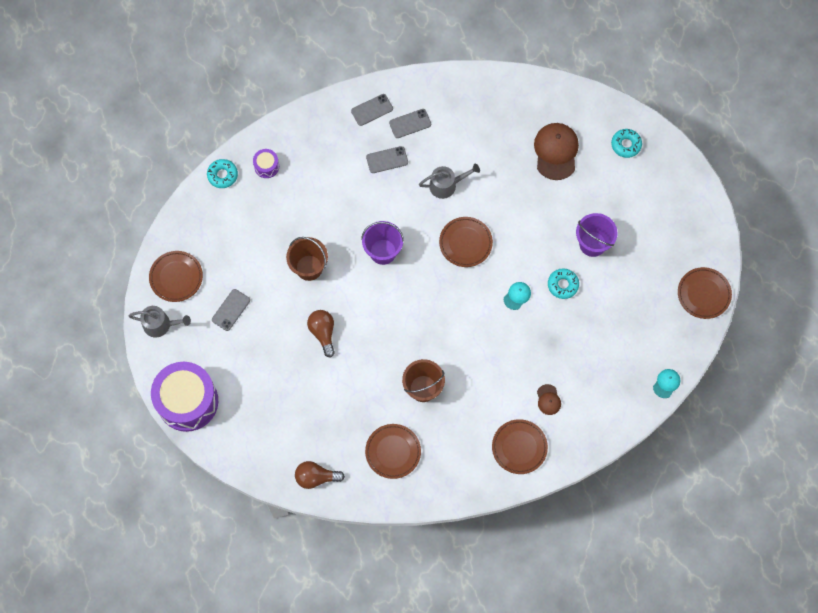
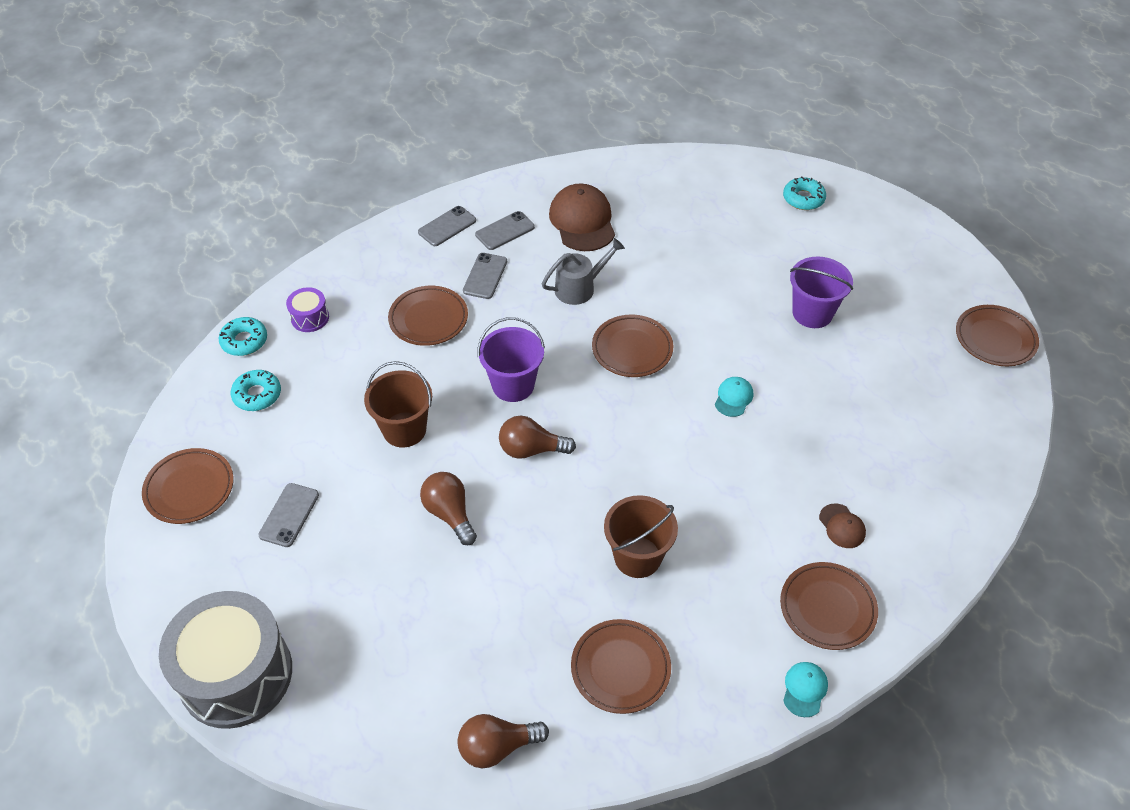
camera: 15 degrees left, 20 degrees down
(160, 324) = (171, 563): grey watering can -> none
(187, 401) = (236, 674): purple drum -> grey drum
(342, 186) = (428, 319): none -> brown plate
(381, 301) = (531, 449): none -> brown light bulb
(387, 160) = (485, 276): grey phone -> grey phone turned 45 degrees counterclockwise
(556, 151) = (715, 223): brown cap -> brown cap (582, 221)
(562, 285) = (793, 370): turquoise donut -> turquoise donut (257, 395)
(666, 383) = (1006, 462): turquoise cap -> turquoise cap (804, 689)

